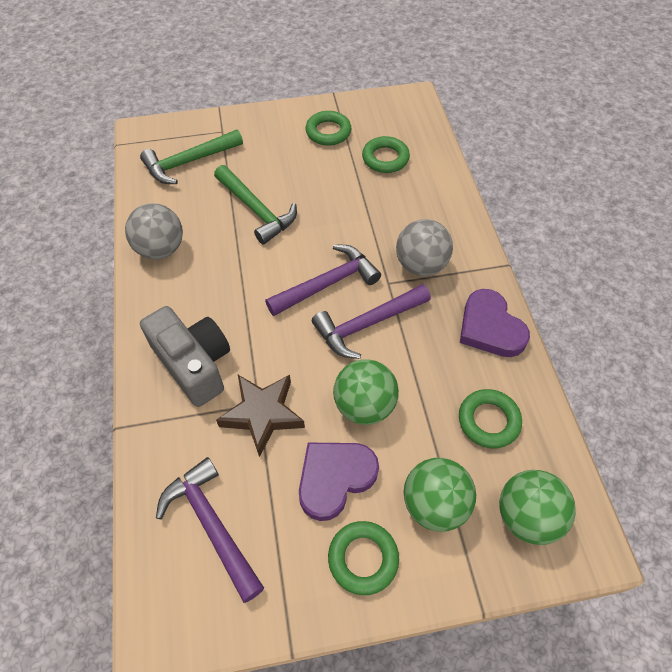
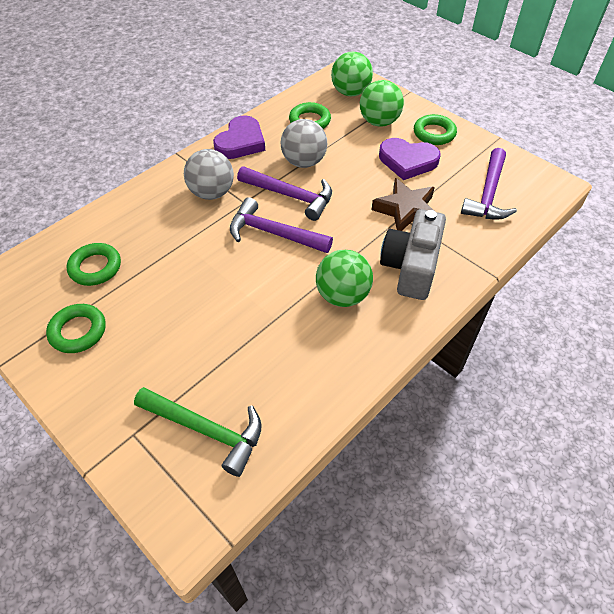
camera: 125 degrees left, 5 degrees down
(161, 249) = (336, 366): grey ball -> grey ball (304, 162)
(257, 210) = (232, 323): green hammer -> none
(364, 405) = (351, 170): green ball -> green ball (342, 295)

